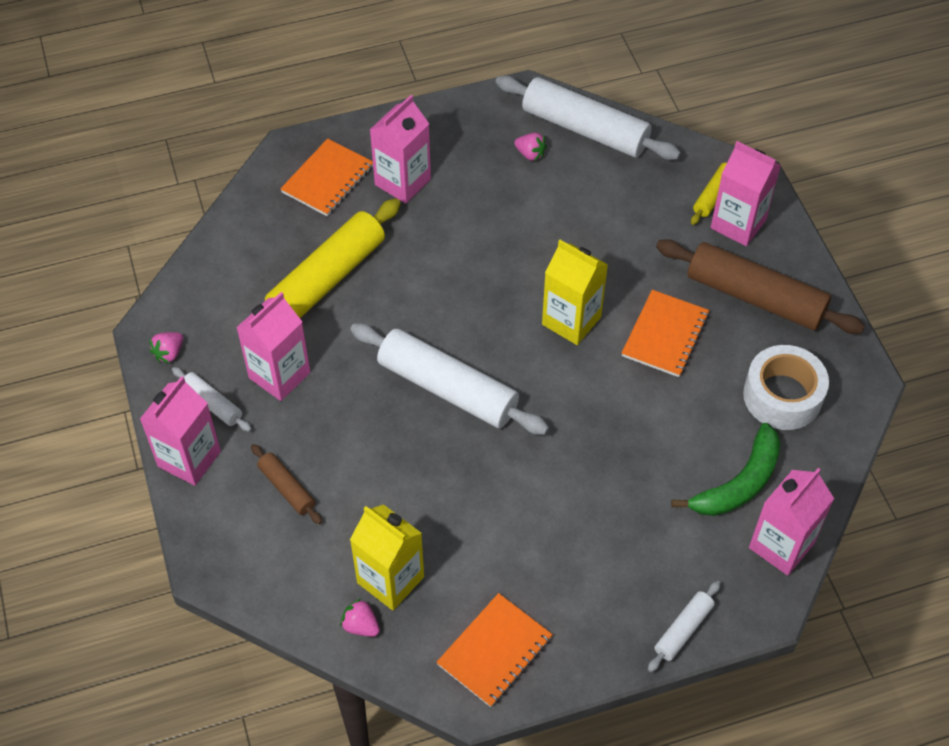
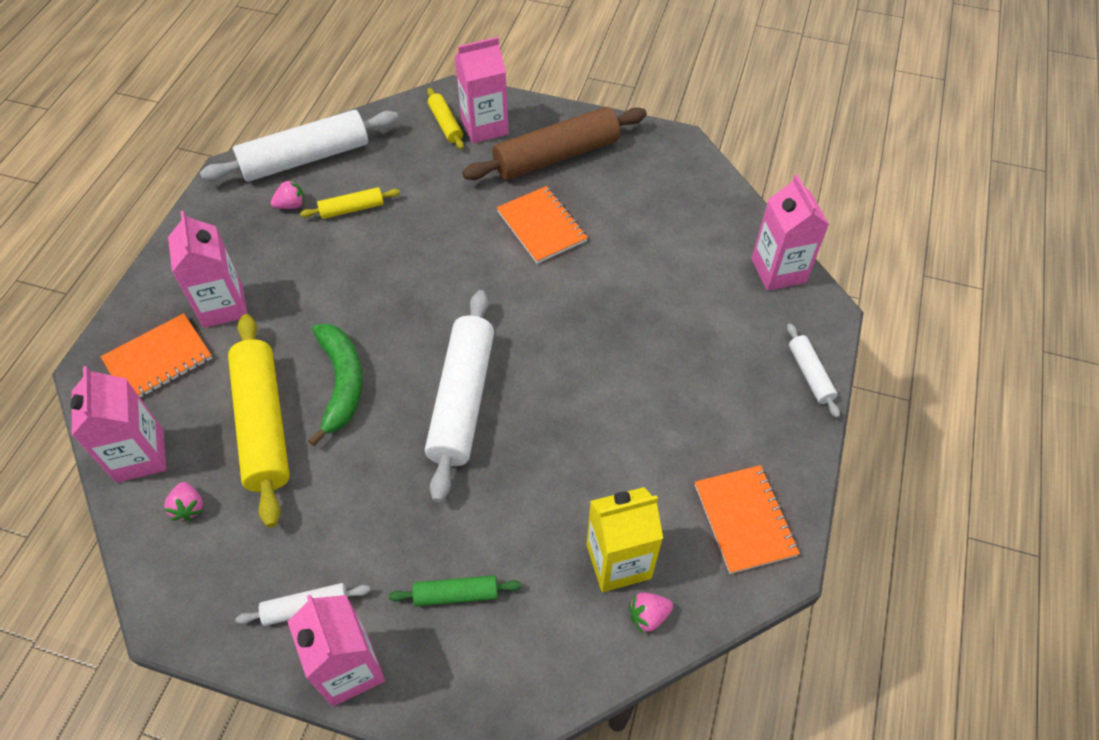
camera: 55 degrees left, 0 degrees up
(169, 353) = (211, 615): pink strawberry -> pink strawberry (189, 507)
(279, 375) = (328, 527): pink carton -> pink carton (140, 456)
(287, 488) = (456, 594): brown rolling pin -> green rolling pin
(327, 179) = (158, 359): orange notebook -> orange notebook turned 75 degrees clockwise
(448, 388) = (462, 400): white rolling pin -> white rolling pin turned 60 degrees counterclockwise
(562, 195) = (352, 209): none -> yellow rolling pin
(571, 321) = (474, 275): yellow carton -> none
(738, 483) = (707, 263): green banana -> green banana (341, 383)
(782, 396) = (653, 193): white tape -> none

